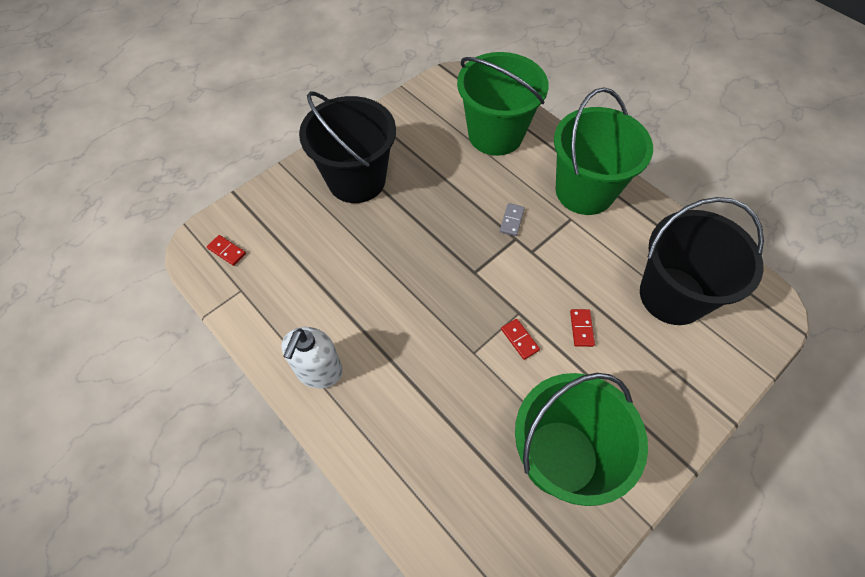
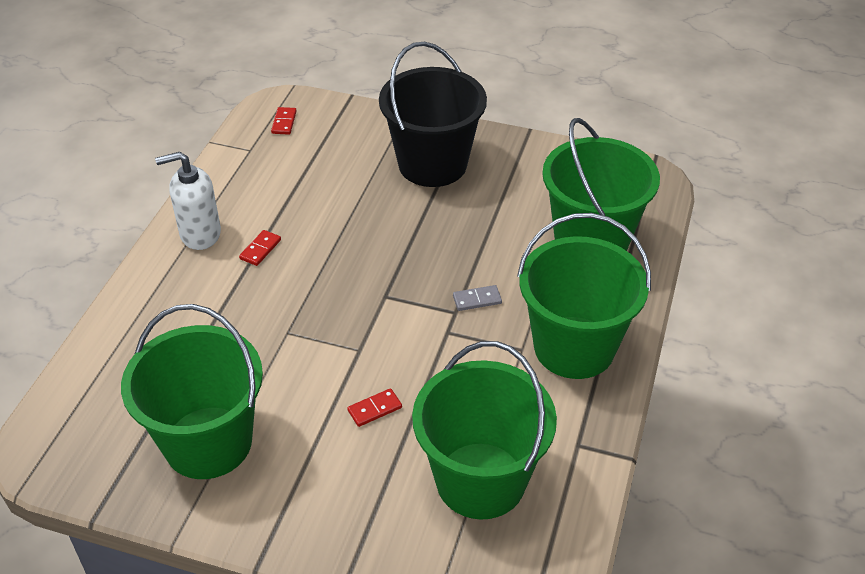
camera: 60 degrees right, 15 degrees down
(520, 339) = (326, 362): red domino -> red domino (260, 249)
(672, 295) = (480, 480): black bucket -> green bucket

